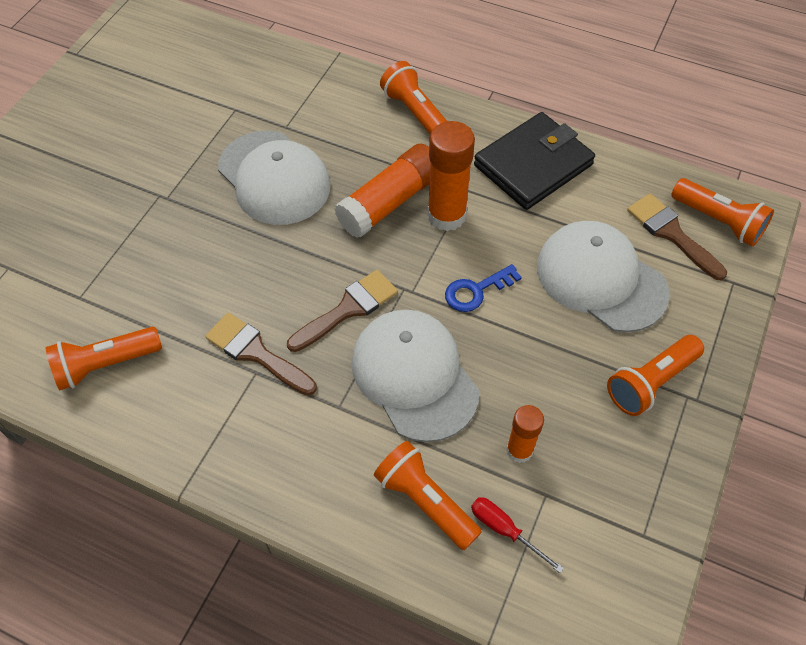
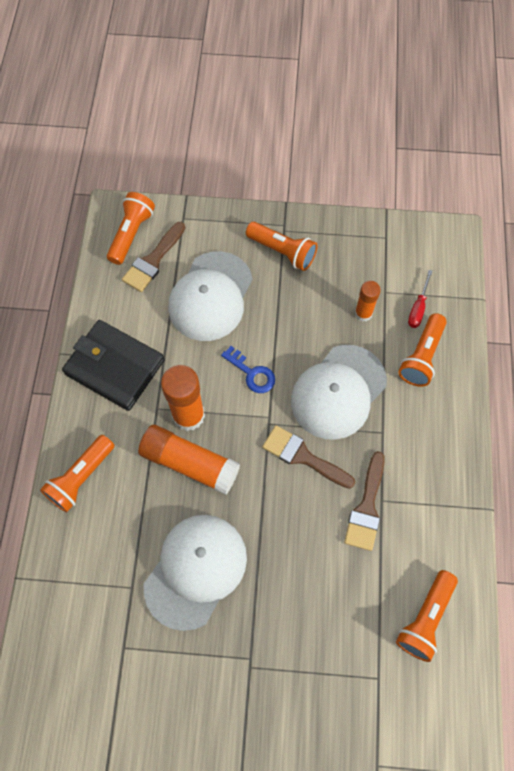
camera: 110 degrees left, 10 degrees up
(106, 364) = (425, 618): orange flashlight -> orange flashlight turned 75 degrees clockwise

